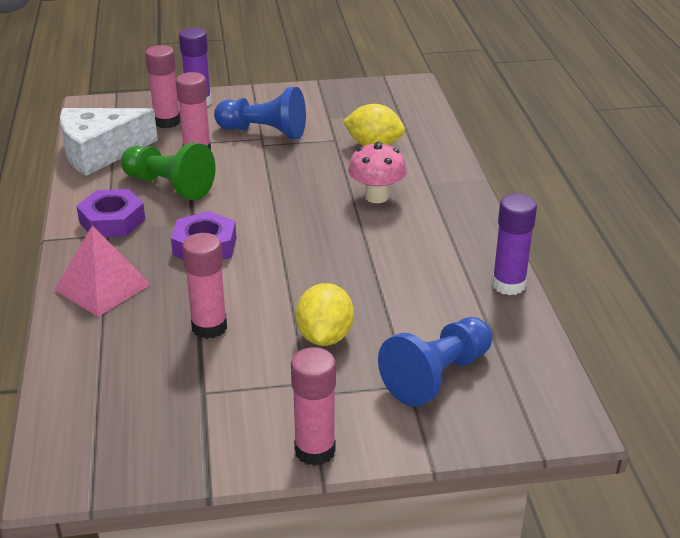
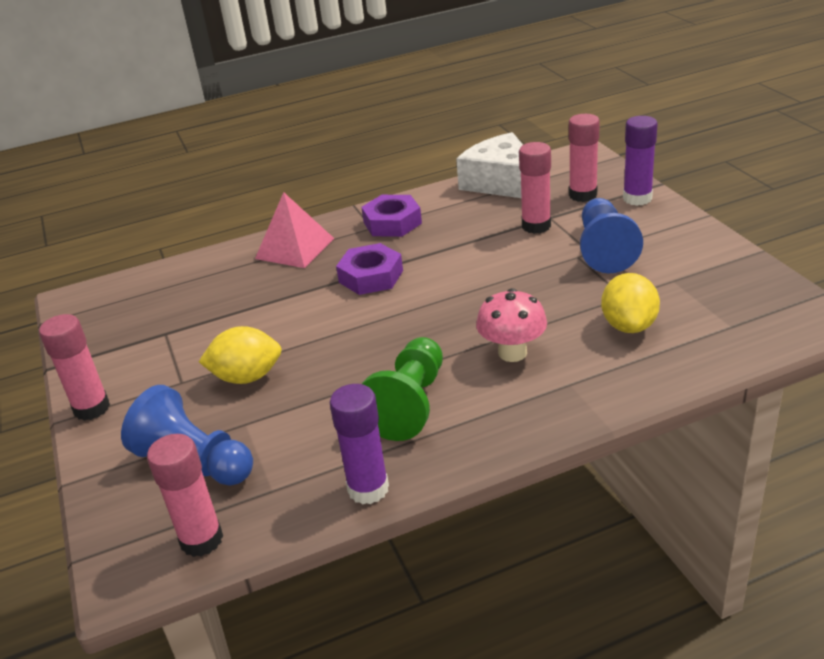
camera: 80 degrees right, 0 degrees up
(169, 186) = (463, 231): green pawn -> green pawn (409, 404)
(209, 327) = (250, 312): pink glue stick -> pink glue stick (201, 540)

